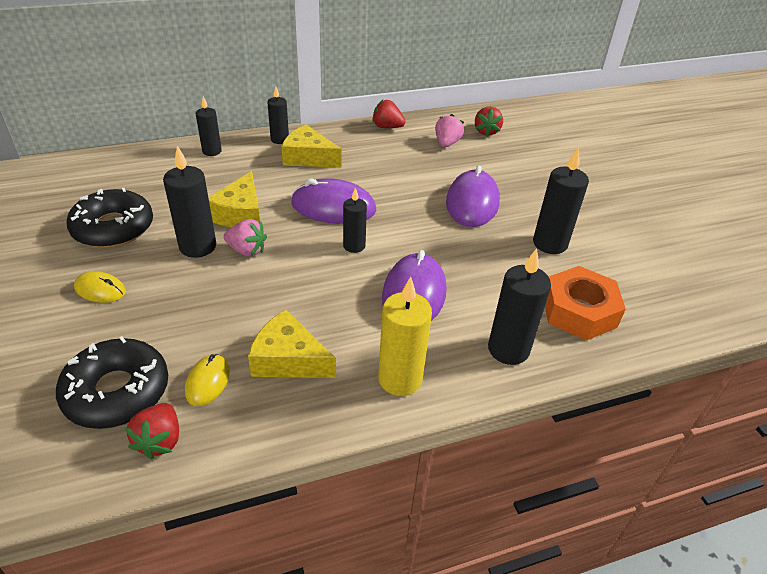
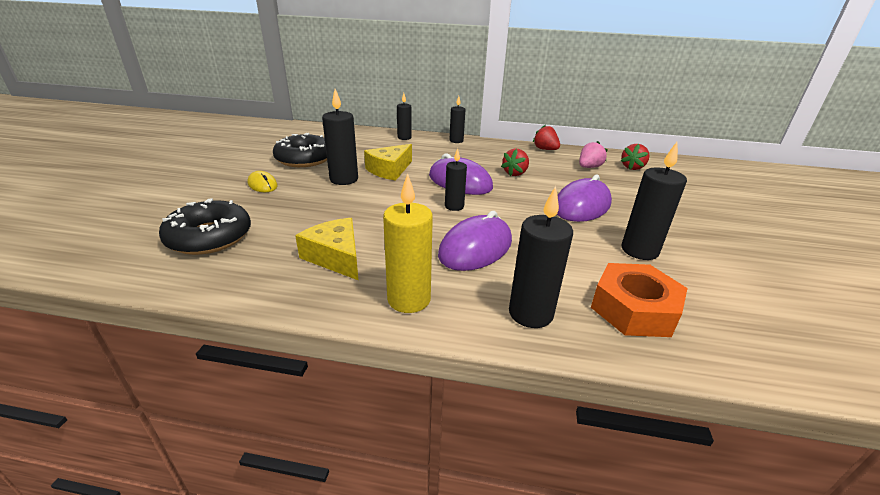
camera: 30 degrees right, 10 degrees down
(160, 440) = (201, 273): red strawberry -> red strawberry (515, 173)
(207, 381) = (268, 251): yellow mouse -> none
(247, 250) = (373, 189): pink strawberry -> none
(308, 157) = (467, 153): yellow cheese -> none

